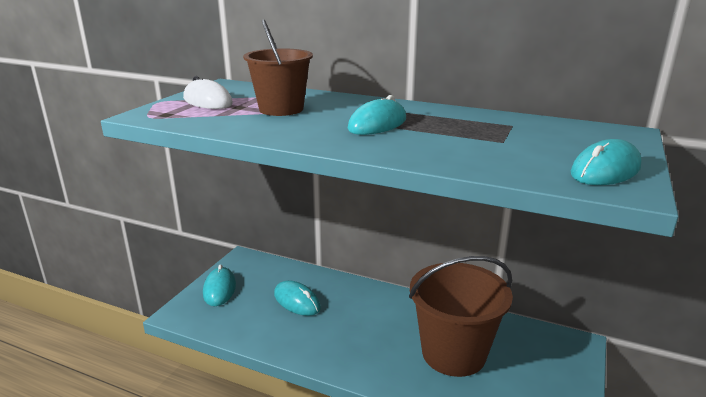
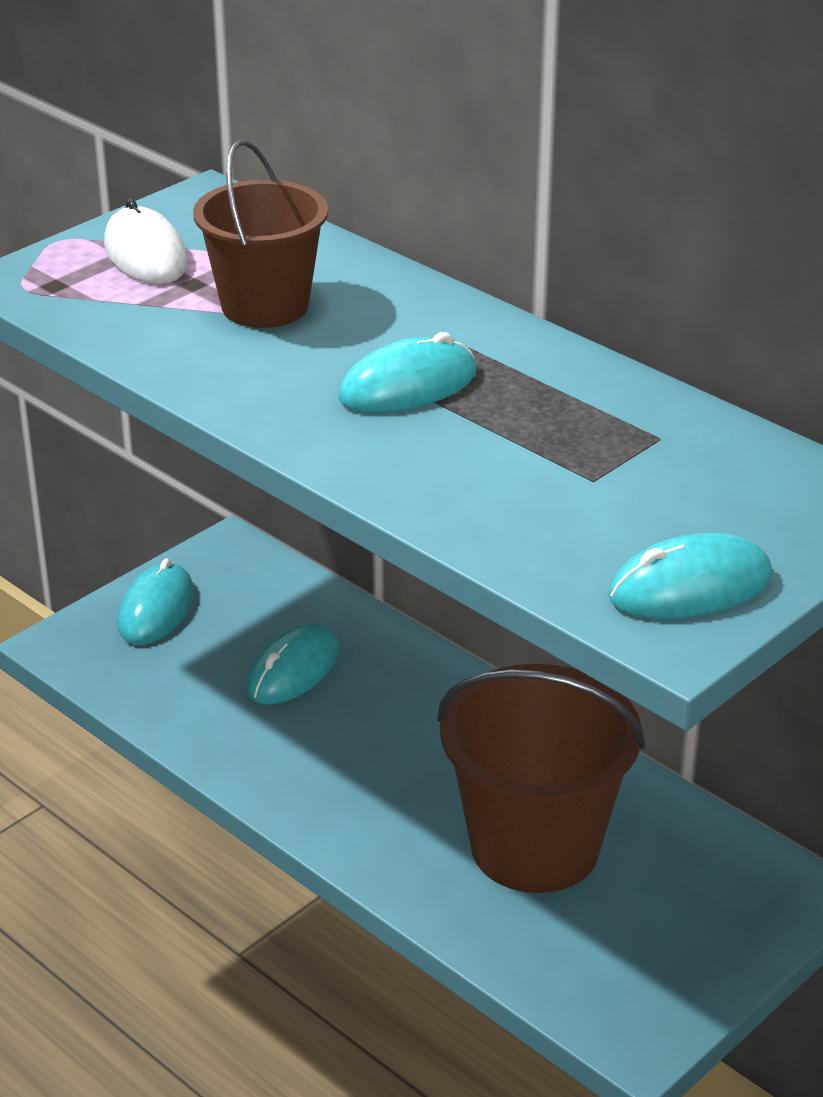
camera: 20 degrees right, 10 degrees up
(297, 301) = (293, 670): turquoise mouse -> turquoise mouse turned 60 degrees clockwise

